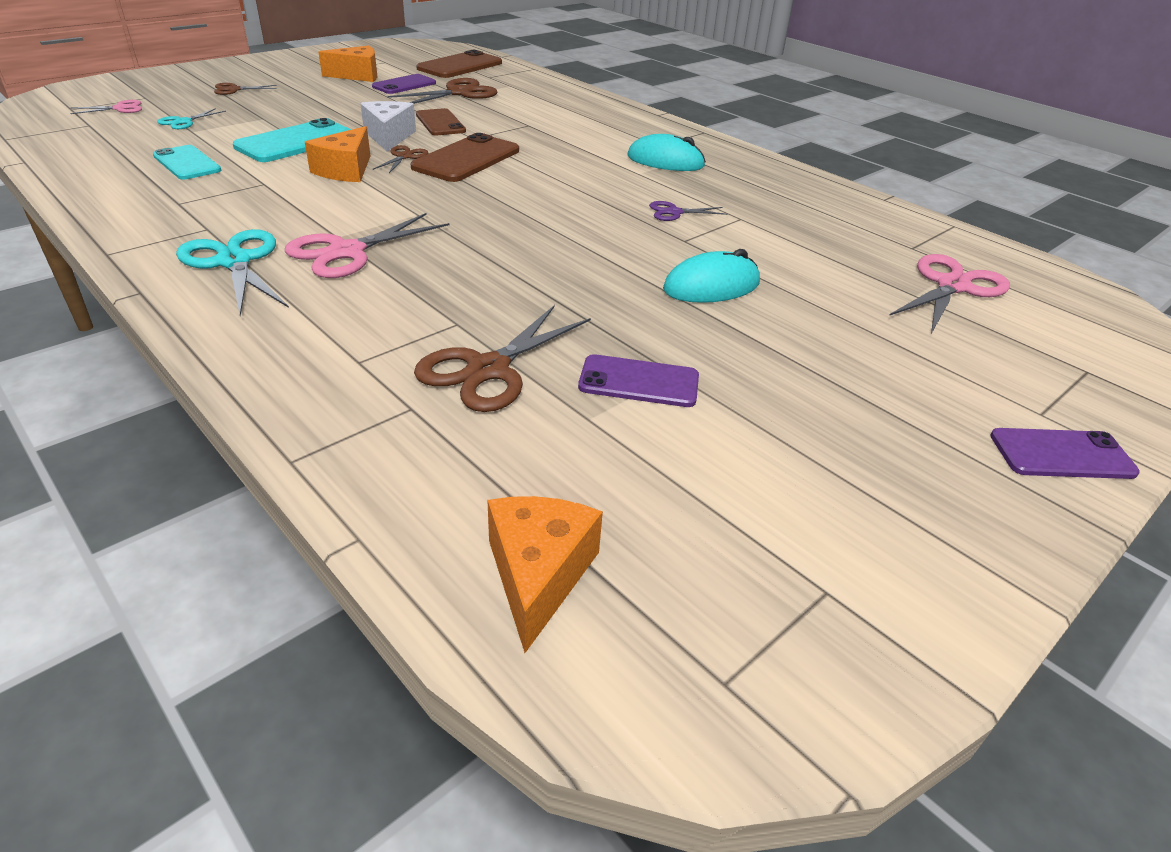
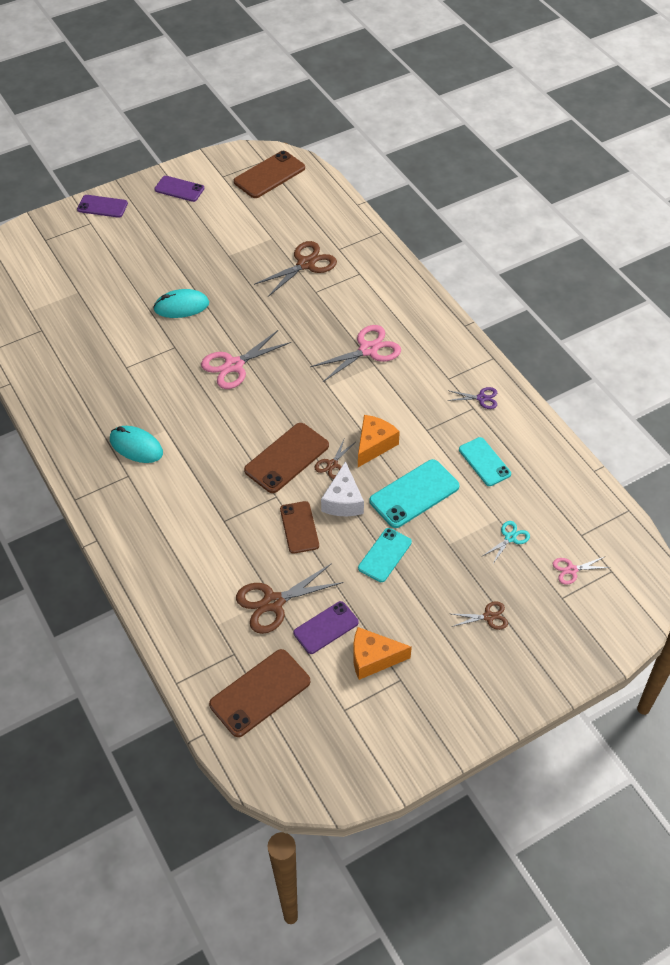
camera: 165 degrees left, 15 degrees up
(234, 262) = (426, 345): turquoise scissors -> none
(340, 112) = (385, 555): none -> turquoise phone
(538, 575) = (305, 189): orange cheese -> none
(639, 382) = (245, 252): purple phone -> purple phone (179, 189)
(674, 212) = (165, 376): purple scissors -> purple scissors (481, 398)
(676, 617) = (269, 175): none -> brown phone
(952, 286) = (51, 296): pink scissors -> pink scissors (234, 365)

